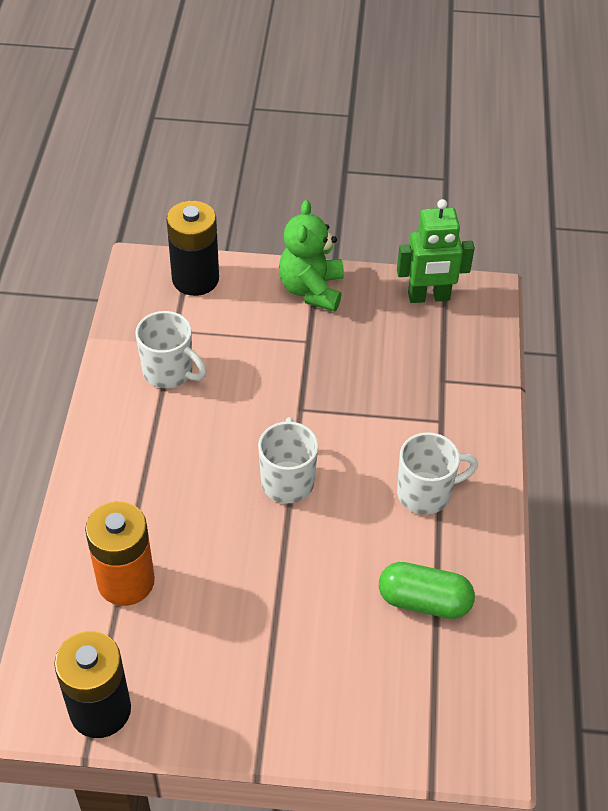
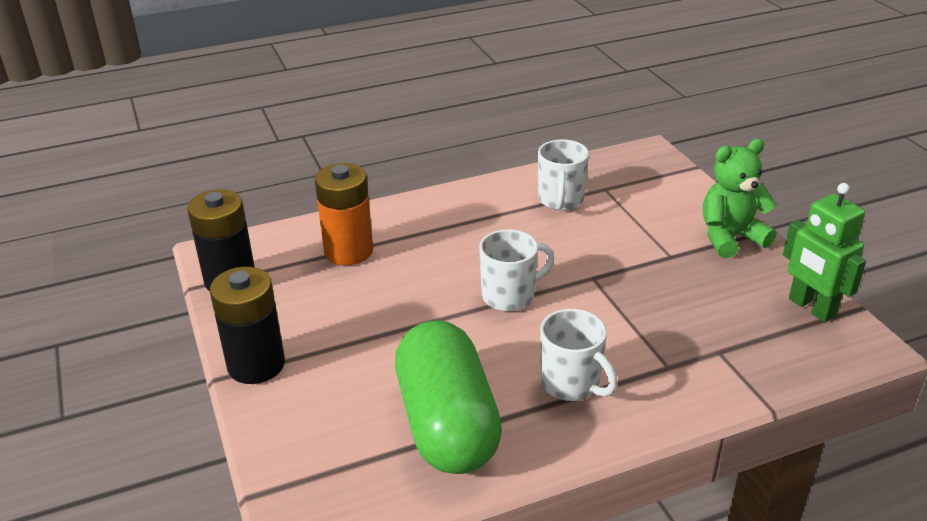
camera: 65 degrees right, 15 degrees down
(195, 279) = (667, 178): black battery -> black battery (256, 365)
(424, 601) = (447, 423): green capsule -> green capsule, size x1.73

